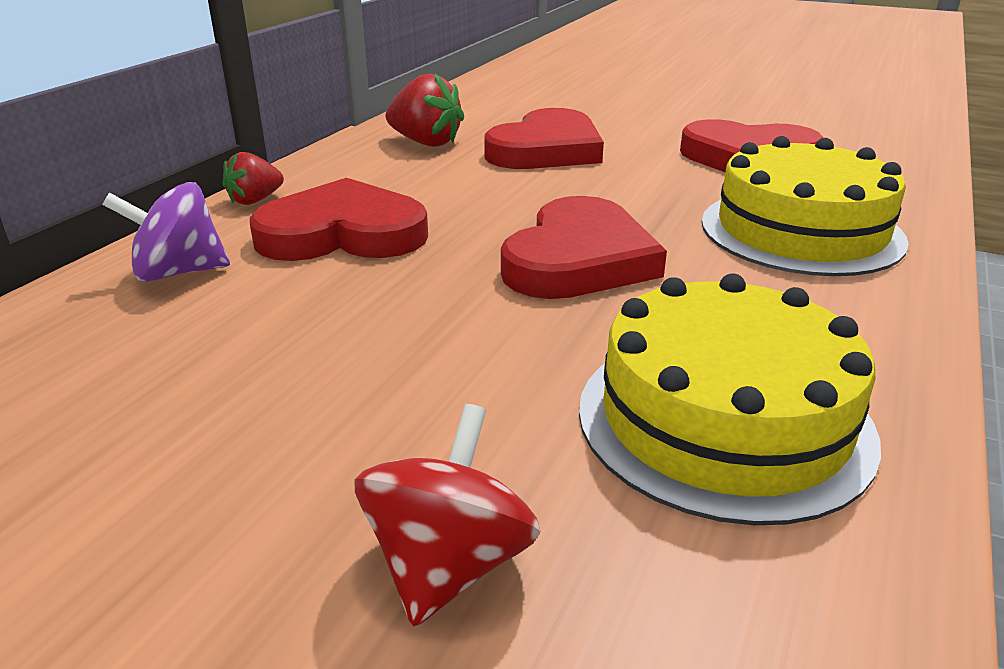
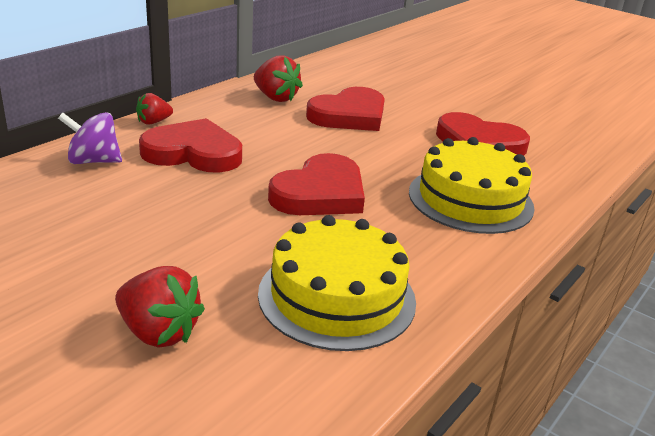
camera: 10 degrees right, 0 degrees up
(448, 565) = (158, 332): red spinning top -> red strawberry

